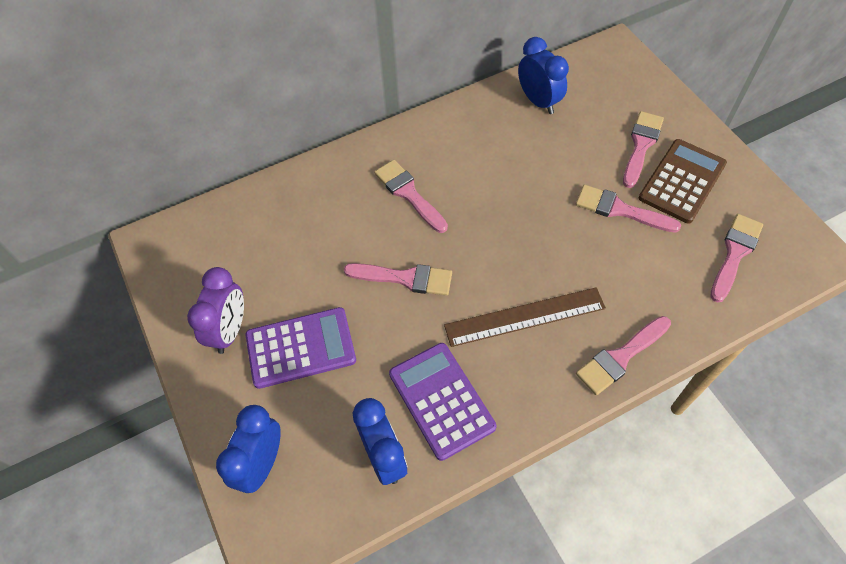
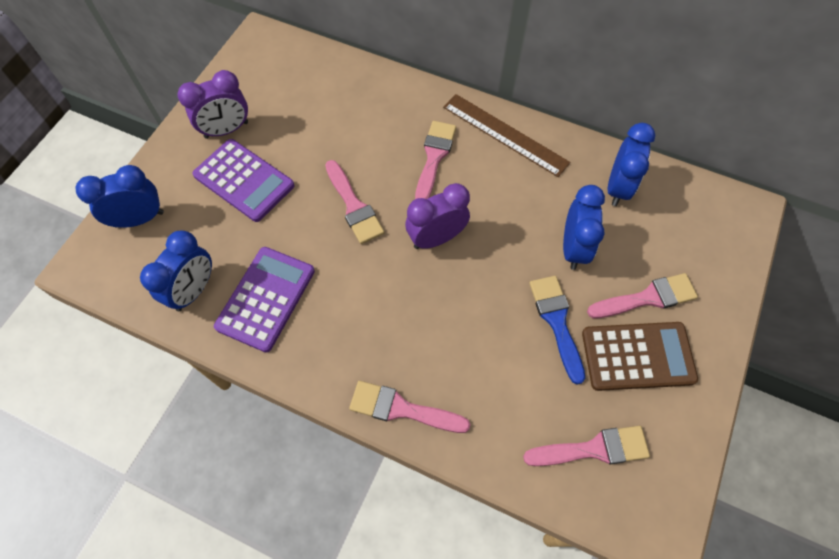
camera: 50 degrees right, 5 degrees up
(486, 239) = (436, 238): none -> purple clock
(525, 317) = (384, 311): brown ruler -> brown ruler (505, 134)
(567, 160) = (573, 248): none -> blue clock
(620, 210) = (556, 322): pink brush -> blue brush

